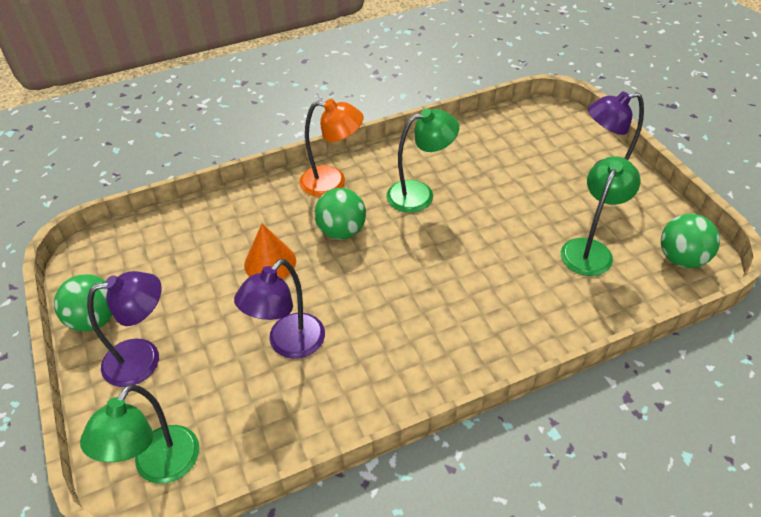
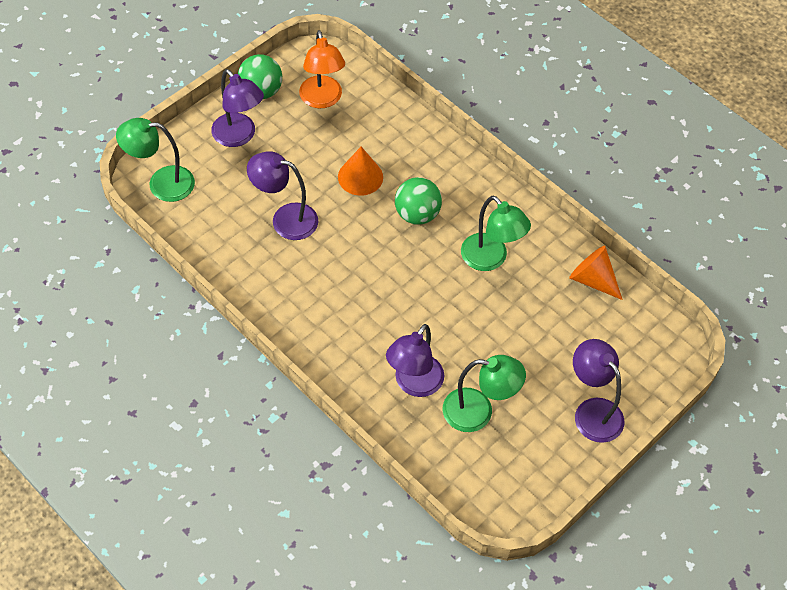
camera: 65 degrees right, 10 degrees up
(332, 182) = (474, 187): orange lamp -> orange lamp (322, 100)
(469, 138) = (592, 279): none -> orange cone
(546, 289) = (414, 384): none -> purple lamp
(681, 258) = (499, 491): green ball -> none

